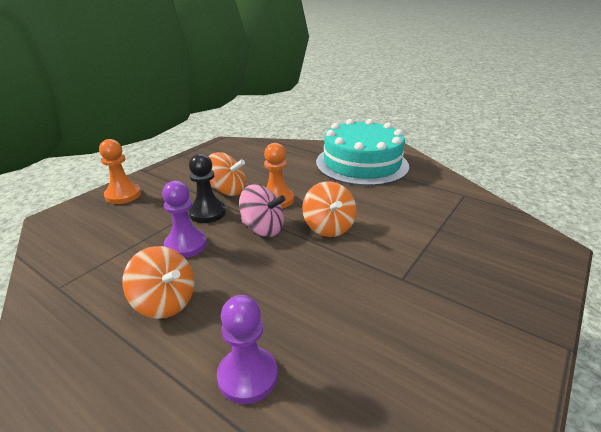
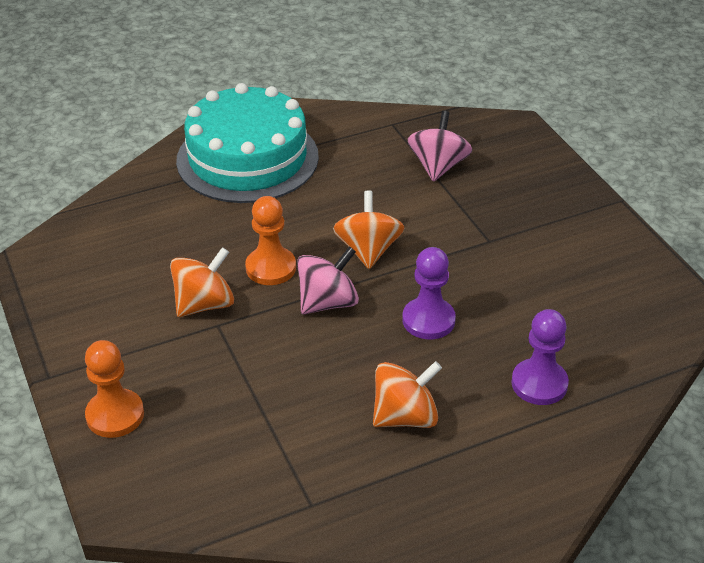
camera: 60 degrees left, 10 degrees up
(186, 245) = (309, 377): purple pawn -> purple pawn (428, 320)
(207, 213) = (248, 339): black pawn -> none
(328, 227) = (368, 250): orange spinning top -> orange spinning top turned 105 degrees counterclockwise
(451, 226) = (438, 166): none -> pink spinning top

